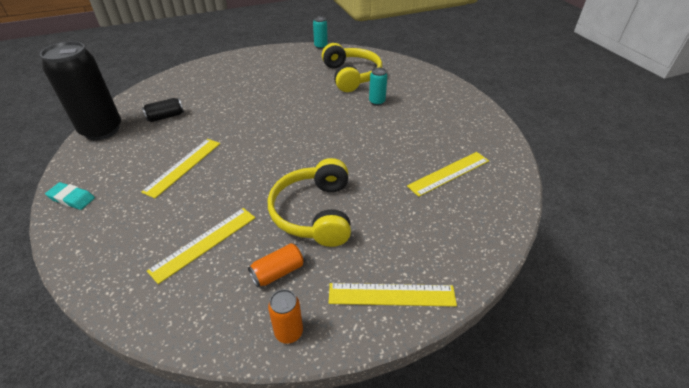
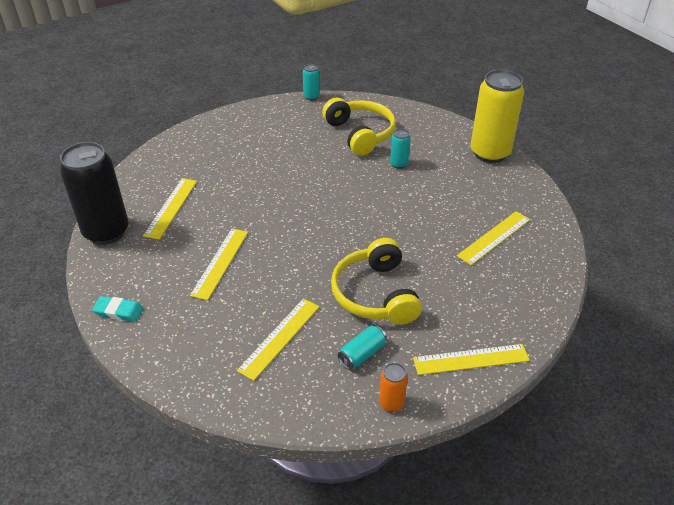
camera: 10 degrees left, 0 degrees up
(165, 117) = (171, 207): black can -> yellow ruler
(278, 272) = (362, 354): orange can -> turquoise can
(463, 101) = (489, 153): none -> yellow can

